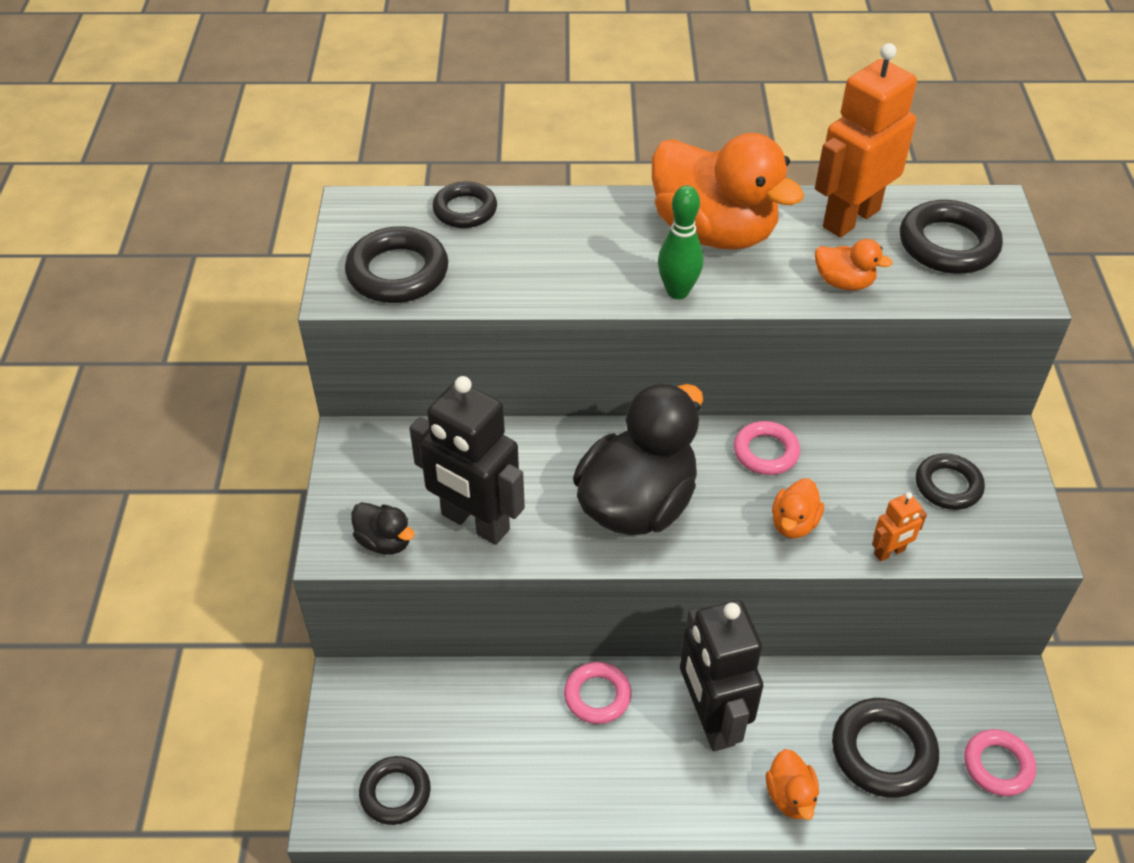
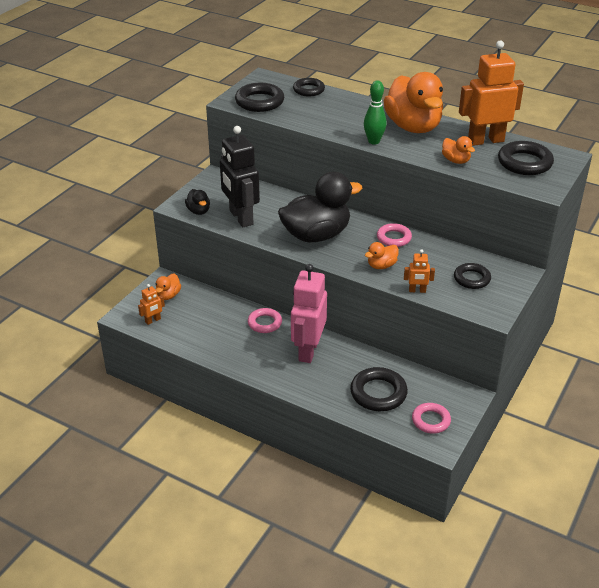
camera: 30 degrees right, 10 degrees down
(395, 793) = (153, 320): black ring -> orange robot
(711, 719) = (308, 350): black robot -> pink robot
(790, 796) = (319, 390): orange duck -> orange duck (168, 295)

